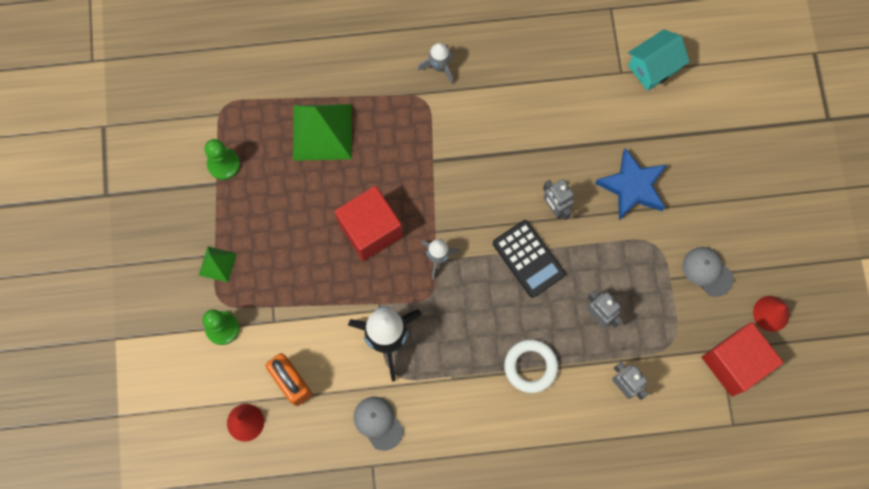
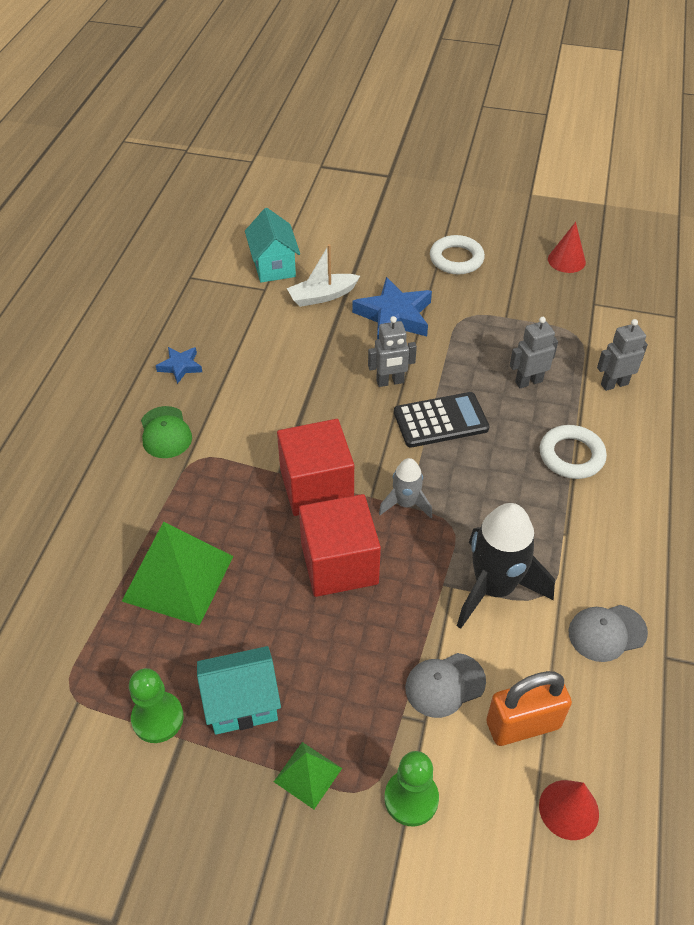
camera: 70 degrees left, 25 degrees down
(249, 208) = (242, 703): none -> turquoise house
(439, 67) = (165, 433): grey rocket -> green cap
(508, 47) = (180, 366): none -> blue star
(632, 121) = (322, 296): none -> white boat
(707, 271) = (508, 289): grey cap -> grey cap (444, 685)
(730, 216) = (456, 259): none -> white ring
(735, 363) = (610, 297): red cube -> red cube (316, 486)

